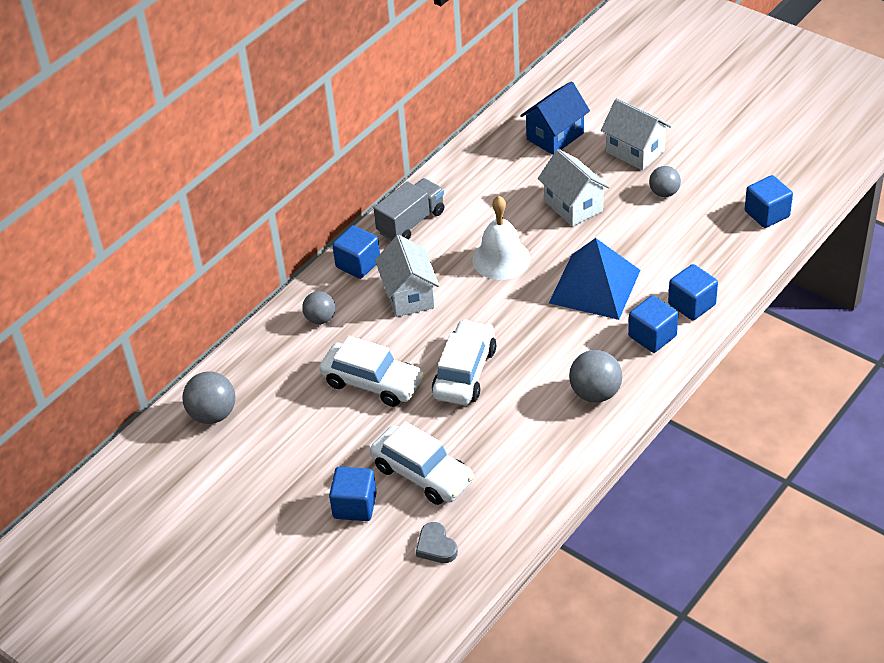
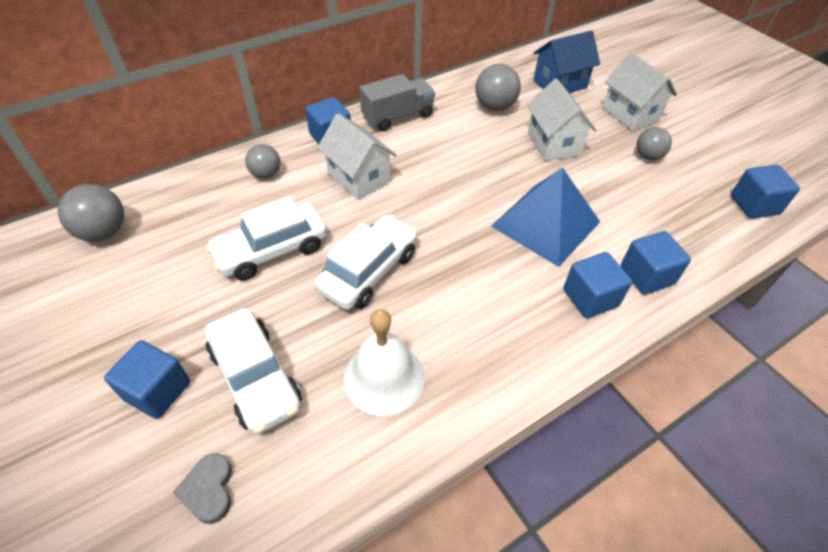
camera: 15 degrees right, 5 degrees up
(372, 382) = (272, 251): white car -> white car turned 105 degrees clockwise
(409, 295) = (359, 178): white house -> white house turned 45 degrees counterclockwise
(501, 259) = (463, 170): white bell -> white bell (384, 377)
(595, 393) = (499, 345): grey ball -> grey ball (494, 107)

